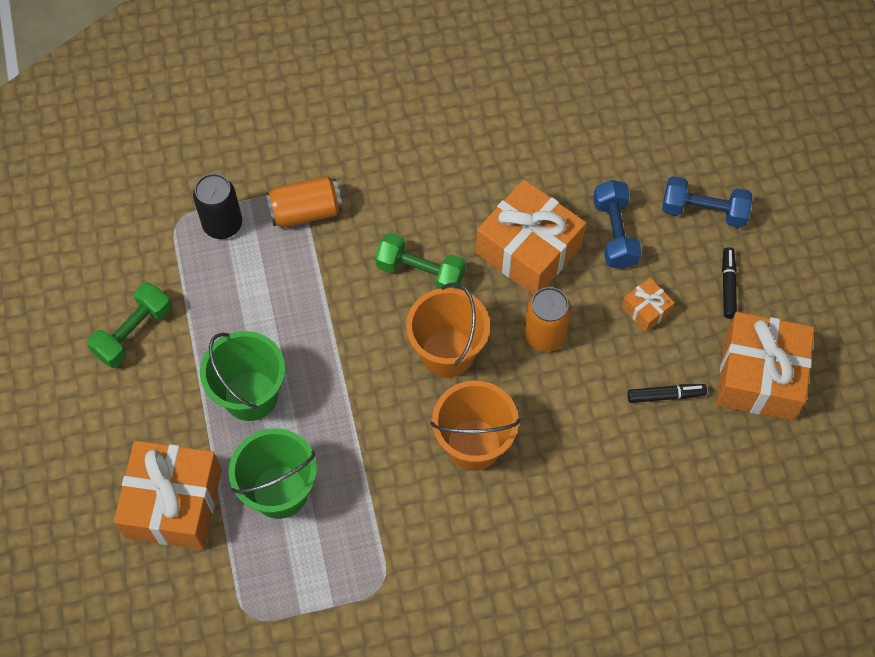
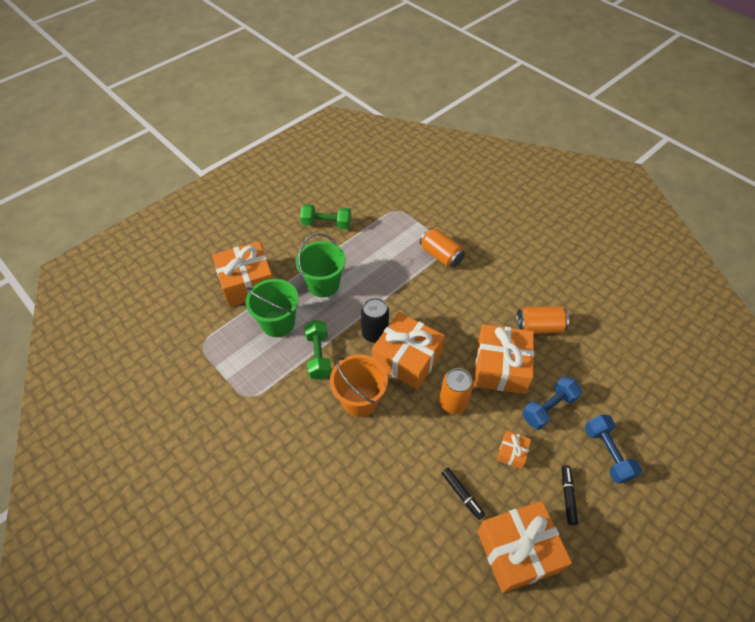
camera: 60 degrees right, 10 degrees down
(222, 224) = (407, 227): black can -> black can (375, 333)
(420, 272) = (445, 321): green dumbbell -> green dumbbell (318, 355)
(447, 352) = (407, 359): orange bucket -> orange gift
(500, 168) = (539, 327): none -> orange can
(728, 286) = (567, 496): black marker -> black marker turned 60 degrees counterclockwise

